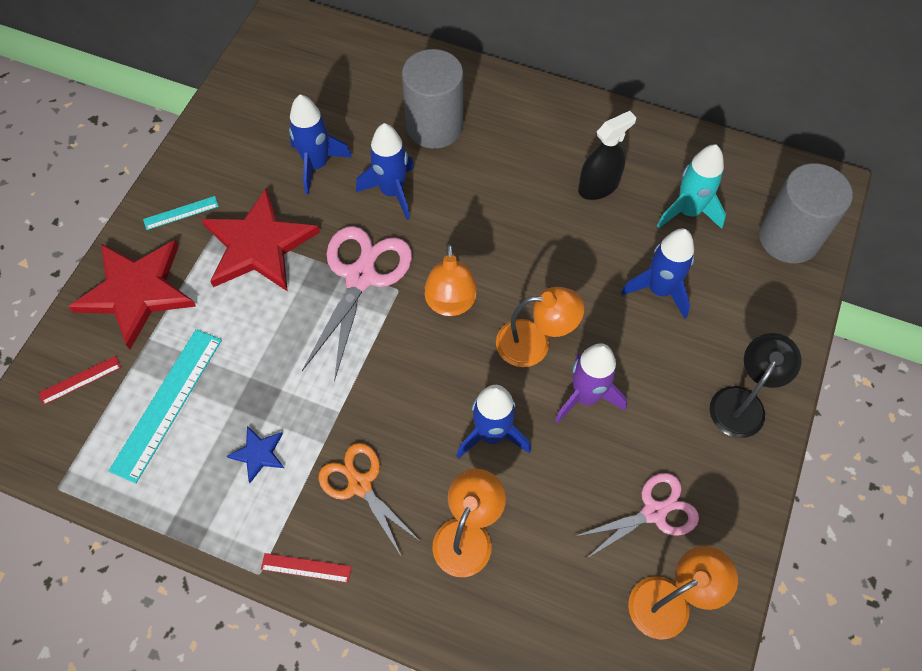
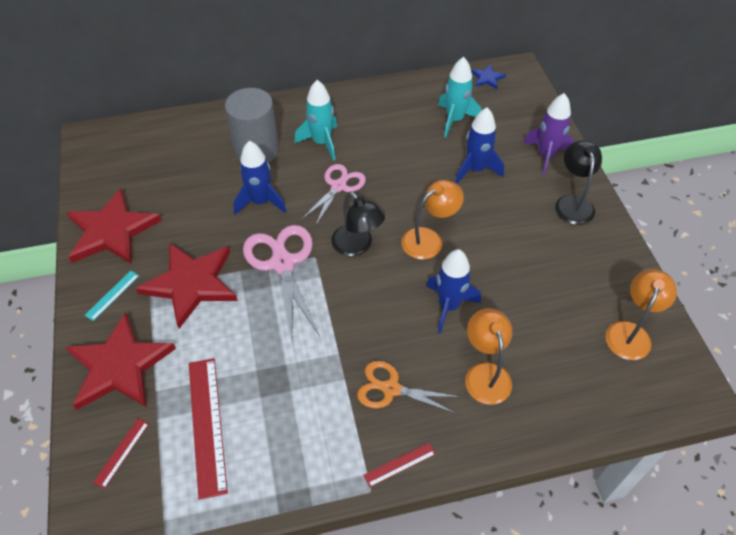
camera: 35 degrees left, 10 degrees down
(167, 403) = (207, 425): turquoise ruler -> red ruler
(228, 141) = (111, 231): none -> red star
(258, 454) = (304, 414): blue star -> blue star (487, 78)
(317, 165) = (192, 213): blue rocket -> none
(450, 304) = (357, 246): orange lamp -> black lamp
(510, 155) = (321, 142): none -> turquoise rocket
(586, 396) = (485, 251): purple rocket -> purple rocket (546, 156)
(598, 186) = (391, 132): black spray bottle -> none
(654, 512) = (579, 290): pink scissors -> pink scissors (338, 186)
(789, 238) = (521, 105): grey cylinder -> none

